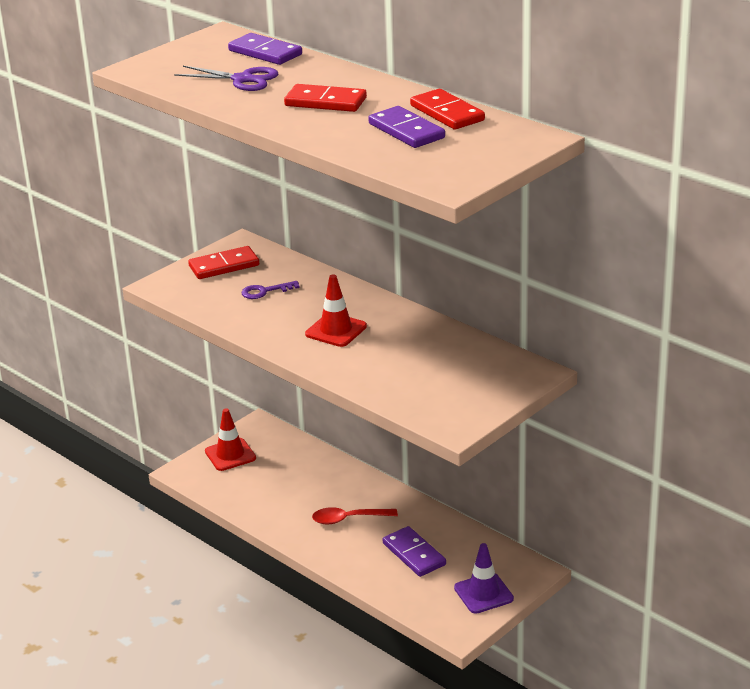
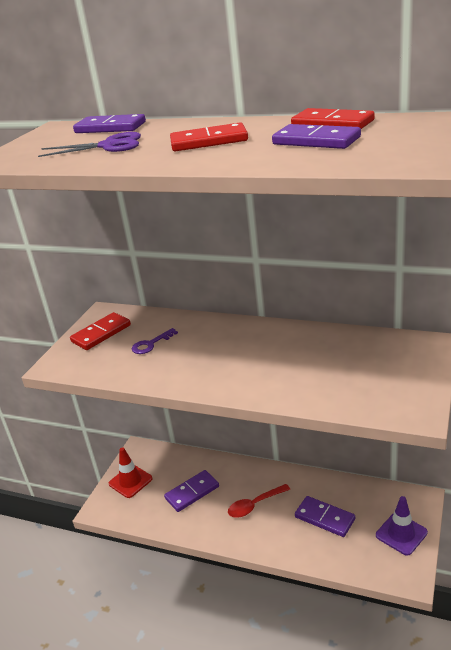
camera: 20 degrees left, 0 degrees up
(289, 486) = (192, 492): none -> purple domino
(336, 330) = (236, 358): red traffic cone -> none

